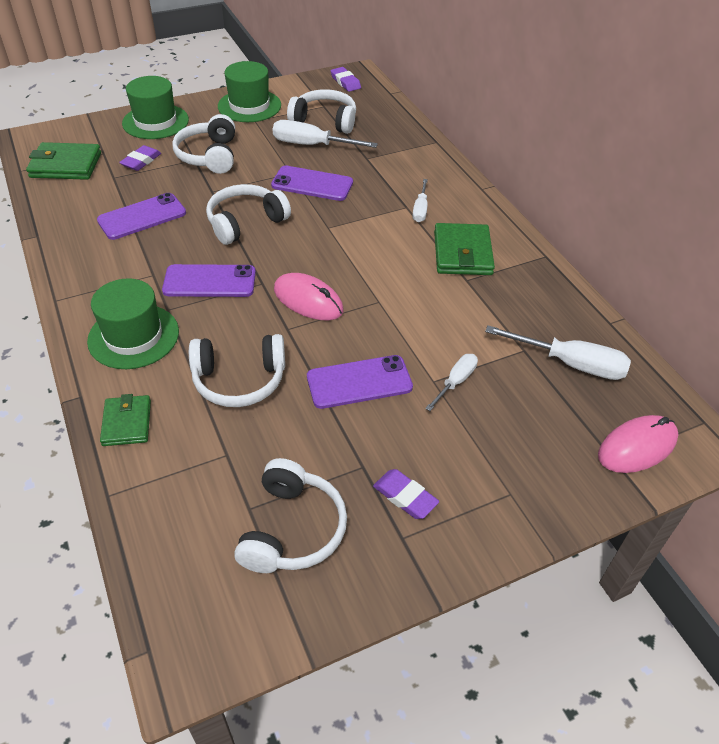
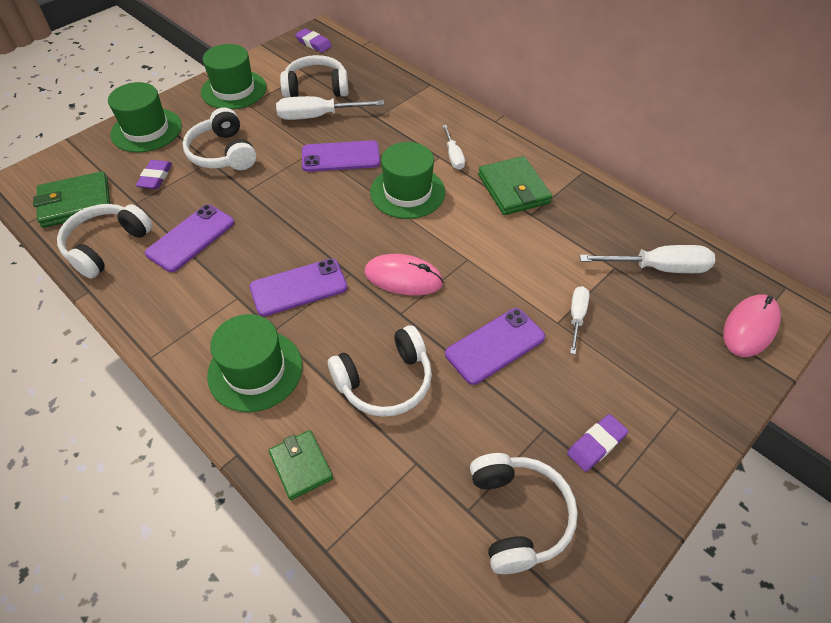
camera: 20 degrees left, 5 degrees up
(245, 222) = (299, 214): white headphones -> white headphones (107, 246)
(356, 229) = (407, 192): none -> green hat
(405, 496) = (596, 444): purple eraser -> purple eraser turned 60 degrees counterclockwise

